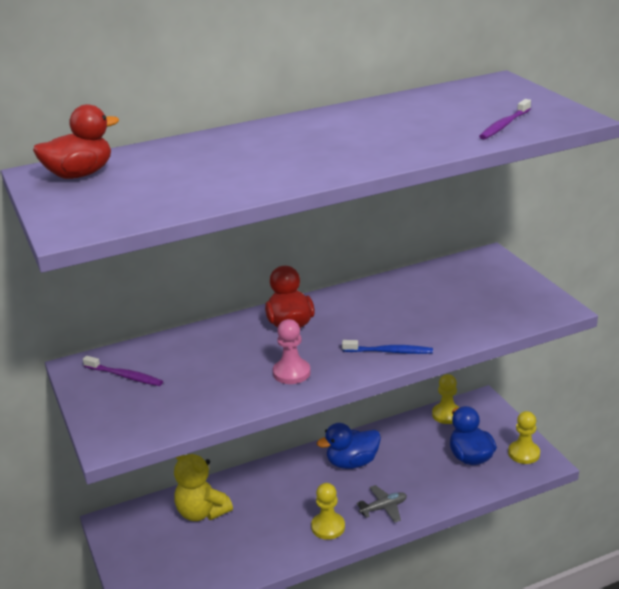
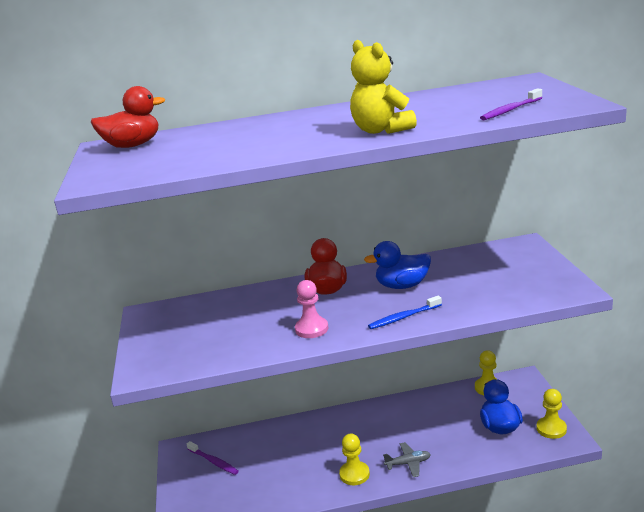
camera: 15 degrees right, 5 degrees down
(125, 376) = (177, 322): purple toothbrush -> purple toothbrush (213, 462)
(202, 512) = (253, 449): yellow teddy bear -> yellow teddy bear (381, 130)
(352, 462) = (392, 421): blue duck -> blue duck (402, 286)
(389, 352) = (403, 317): blue toothbrush -> blue toothbrush turned 135 degrees clockwise

